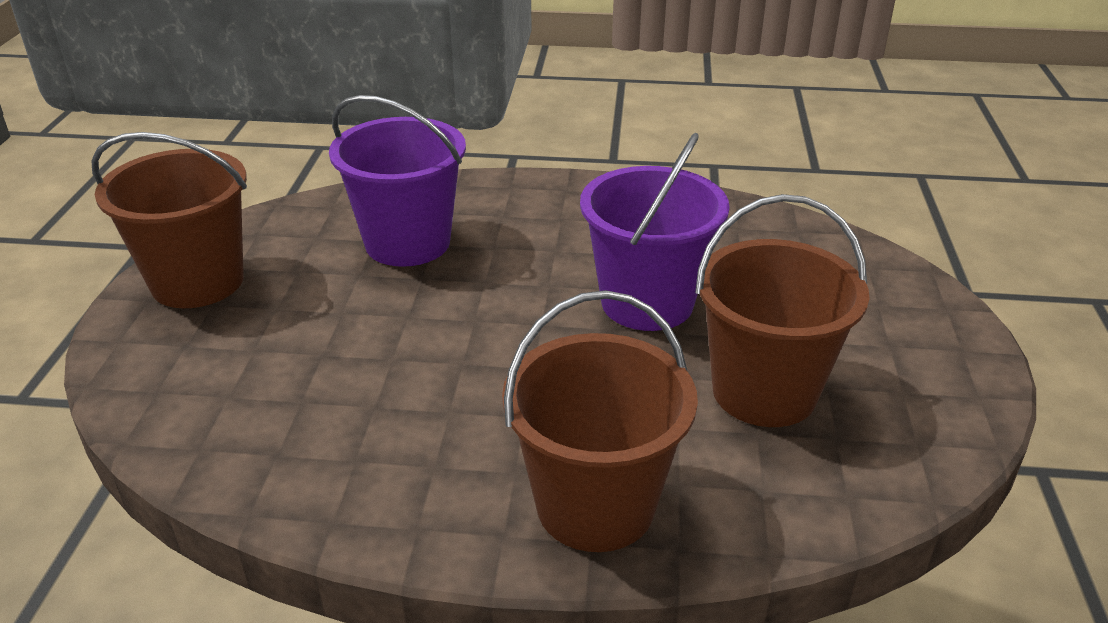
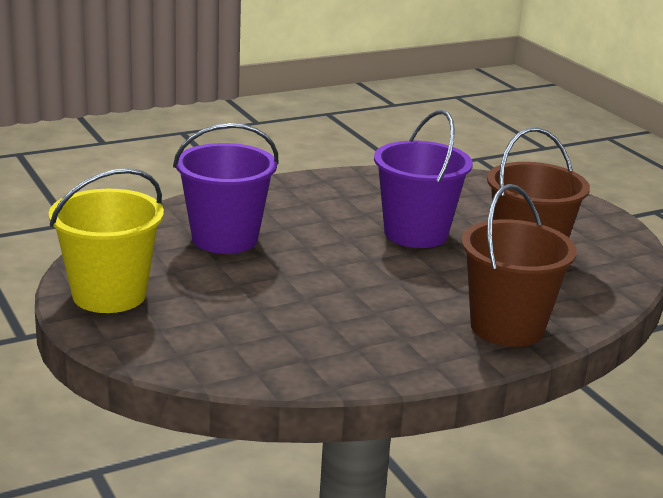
camera: 35 degrees left, 10 degrees down
(197, 282) = (109, 295): brown bucket -> yellow bucket

